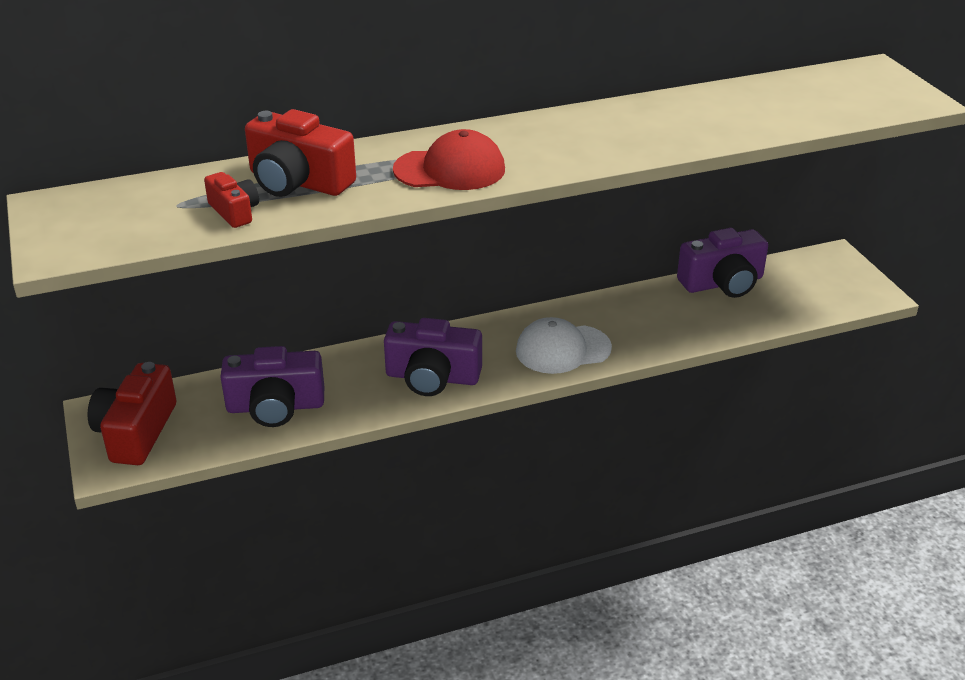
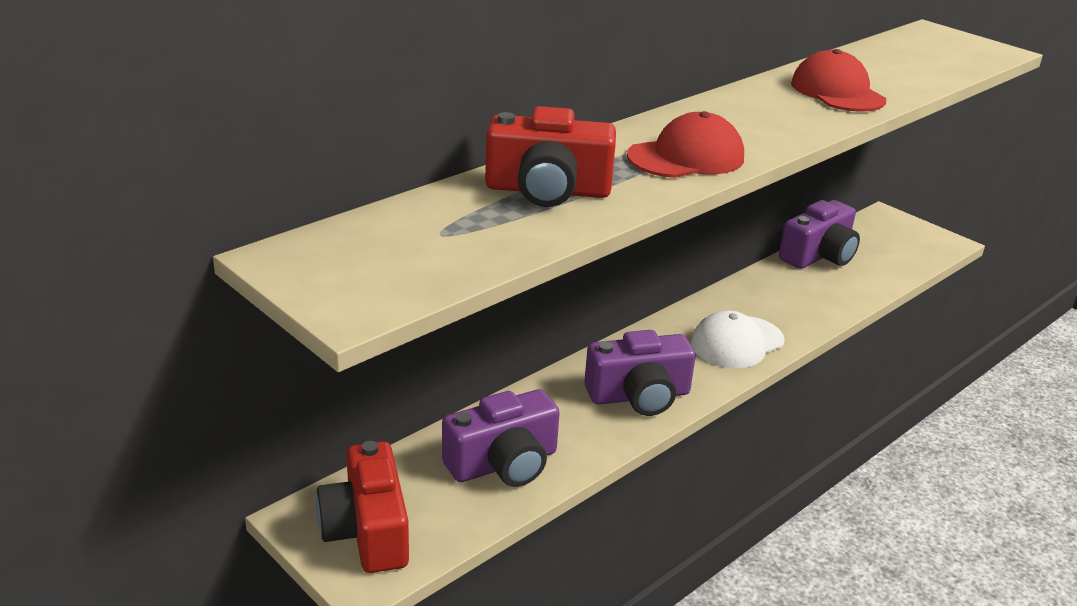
camera: 25 degrees left, 5 degrees down
(234, 212) = (515, 230): red camera -> none
(677, 124) = (837, 92): none -> red cap

